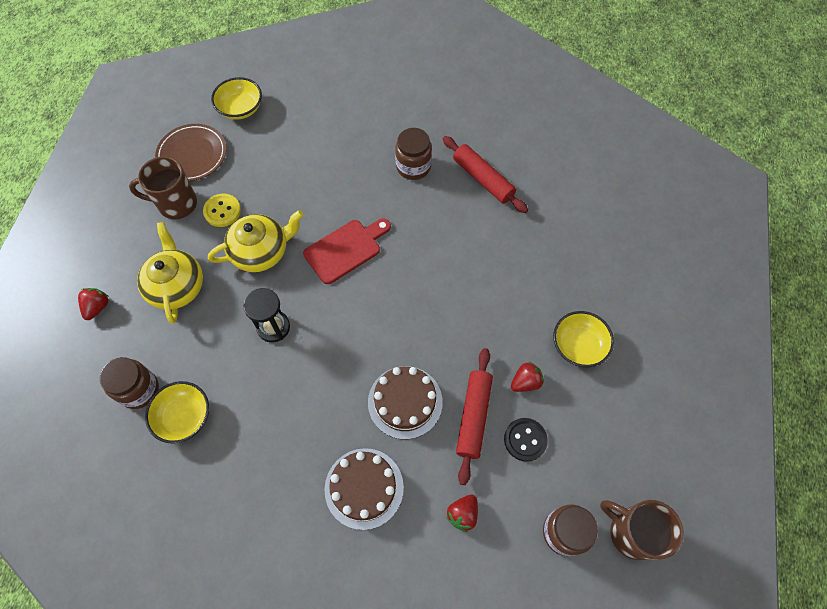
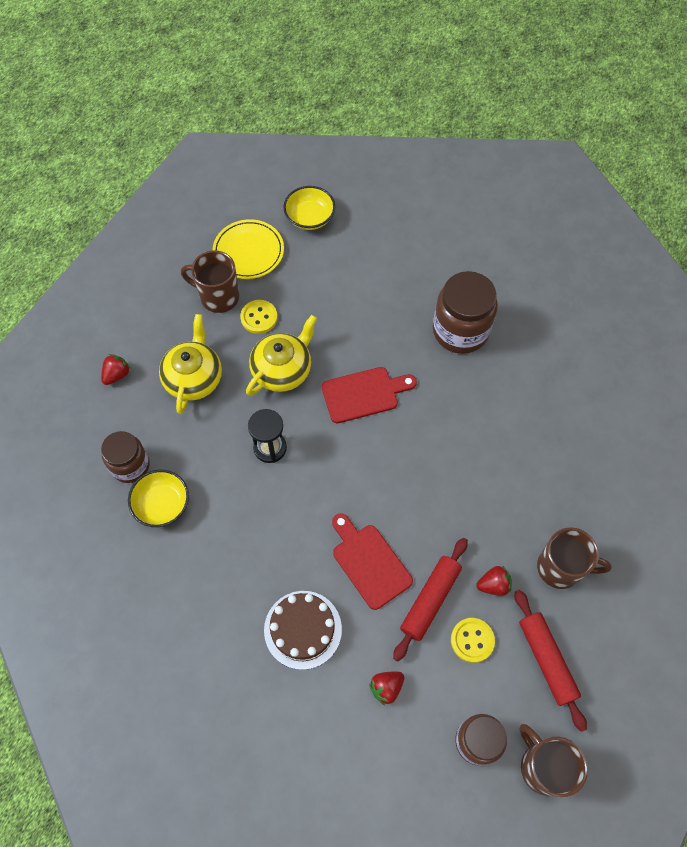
camera: 20 degrees right, 0 degrees up
(192, 155) = (248, 251): brown plate -> yellow plate
(261, 251) = (282, 369): yellow teapot -> yellow teapot turned 45 degrees counterclockwise
(405, 402) = (369, 562): brown cake -> red cutting board
(413, 167) = (460, 330): brown jar -> brown jar, size x1.55
(483, 179) = (527, 365): red rolling pin -> red rolling pin (546, 660)
(525, 440) = (472, 640): black button -> yellow button
(578, 345) = (561, 568): yellow bowl -> brown mug

